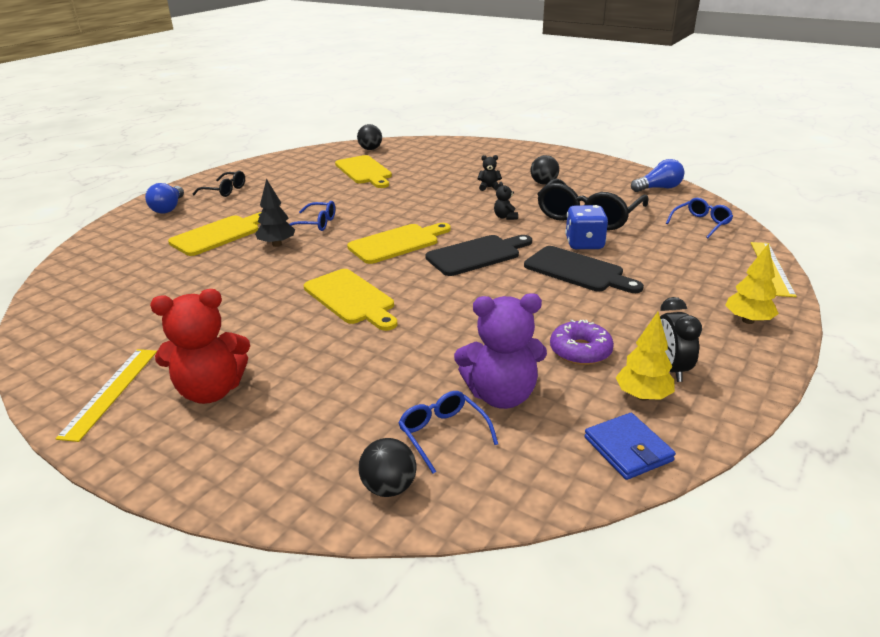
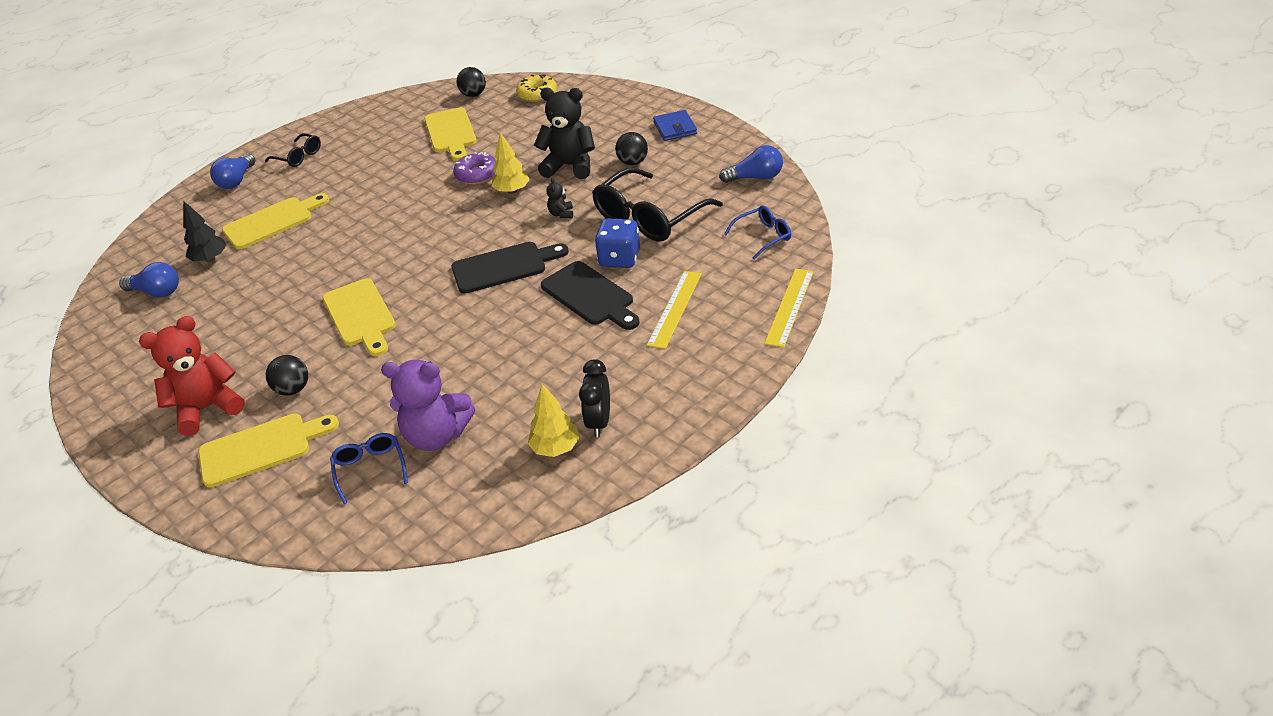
camera: 15 degrees right, 10 degrees up
(110, 293) = (157, 292): none -> blue light bulb
(110, 392) = (131, 402): yellow ruler -> yellow ruler (675, 308)
(211, 391) = (207, 408): red teddy bear -> red teddy bear turned 150 degrees clockwise
(277, 244) = (321, 239): black tree -> black tree (210, 259)
(316, 223) = (369, 212): blue glasses -> none
(389, 487) = (307, 512): black ball -> black ball (293, 389)
(397, 243) = (435, 245): yellow cutting board -> yellow cutting board (261, 448)
(427, 147) = (537, 94): none -> yellow donut
(489, 187) = (570, 166): black teddy bear -> black teddy bear, size x2.26
(580, 351) = (532, 394): purple donut -> purple donut (477, 175)
(628, 449) = (509, 499): blue wallet -> blue wallet (675, 128)
(748, 320) = (712, 373): yellow tree -> yellow tree (512, 191)

